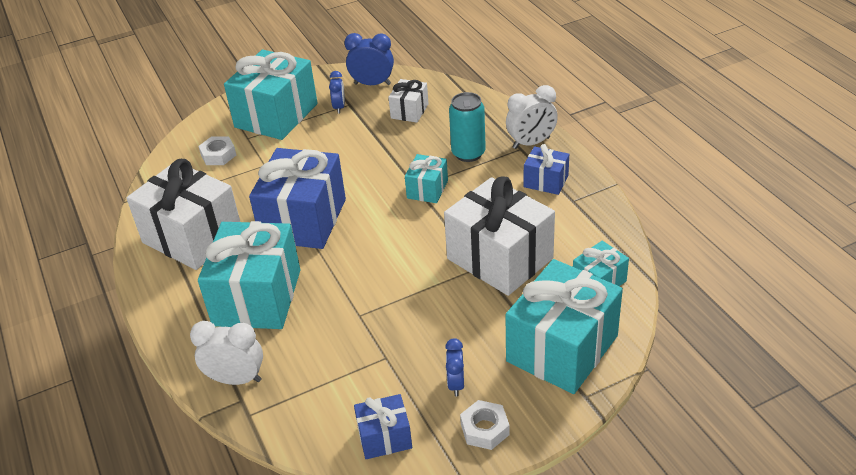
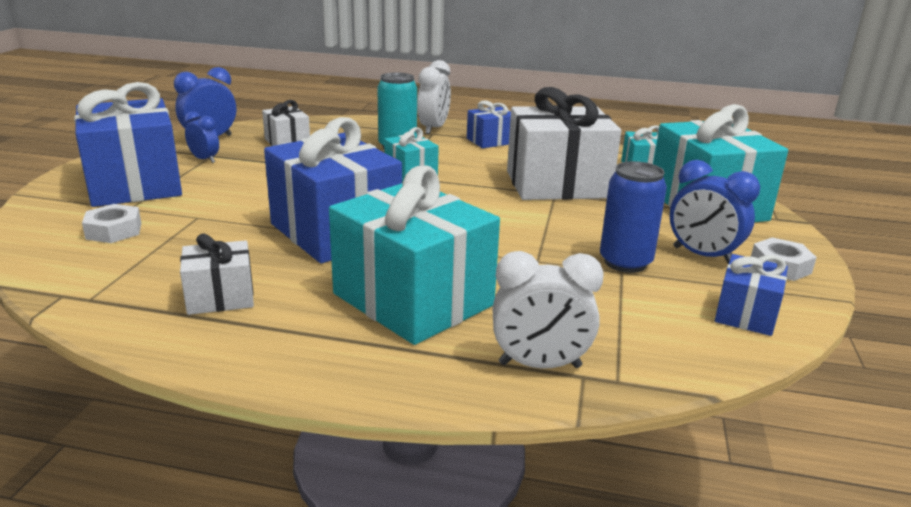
camera: 55 degrees left, 15 degrees down
(192, 237) = (220, 297): white gift -> white gift, size x0.49
(236, 379) = (540, 365): white clock -> white clock turned 135 degrees counterclockwise
(276, 115) = (134, 184): turquoise gift -> blue gift
(401, 353) = (625, 262): none -> blue can
(456, 384) = (702, 256): blue clock -> blue clock, size x1.59

